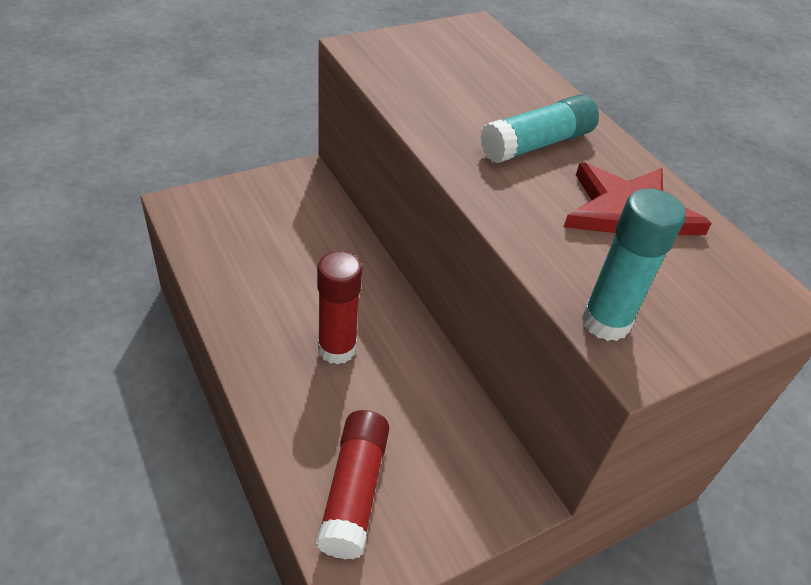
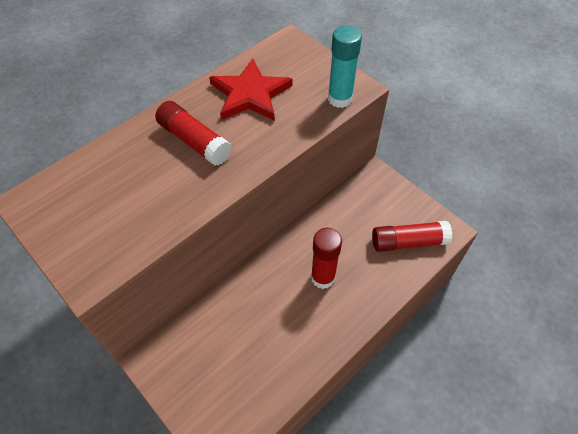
camera: 100 degrees left, 10 degrees up
(537, 144) = (194, 141): turquoise glue stick -> red glue stick

